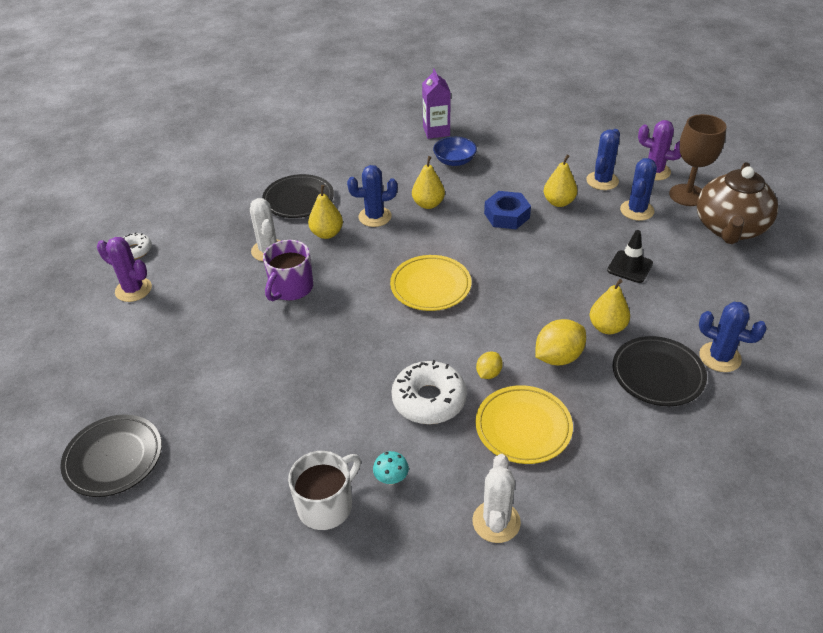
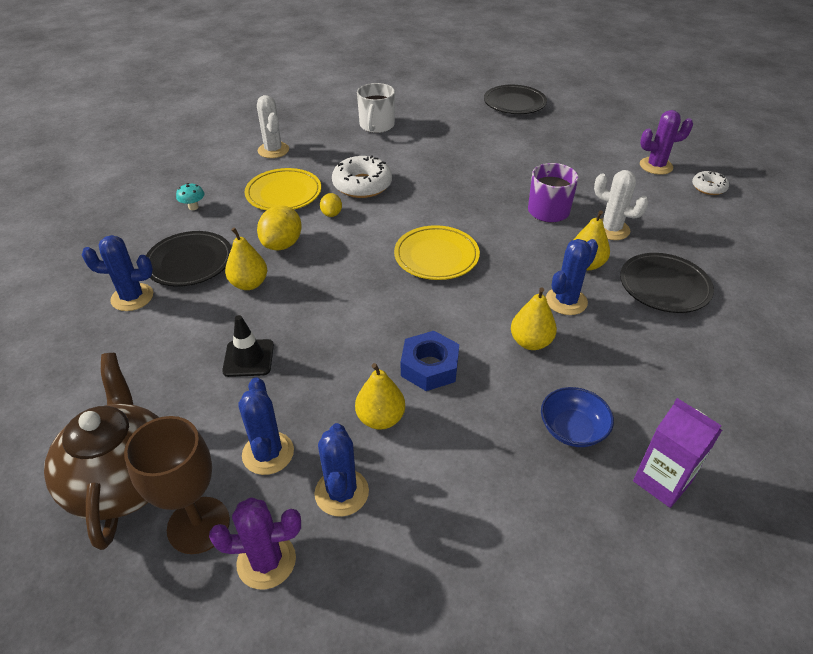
camera: 145 degrees right, 0 degrees up
(391, 478) = (350, 145): turquoise mushroom -> turquoise mushroom (193, 207)

